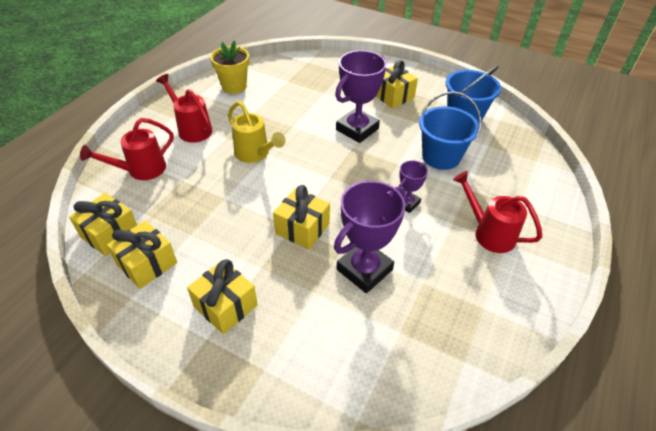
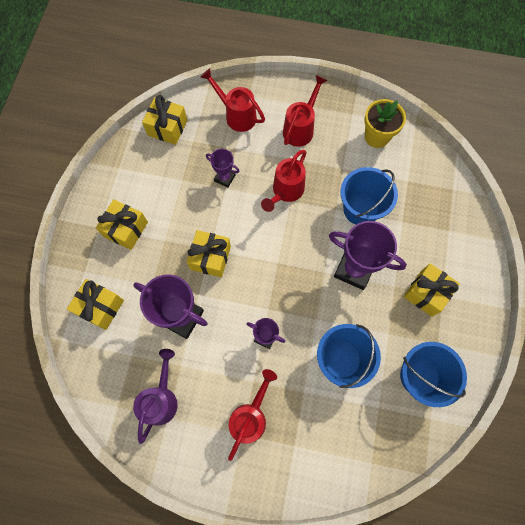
camera: 75 degrees right, 25 degrees up
(147, 264) = (148, 164): yellow gift -> yellow gift (100, 307)
(211, 196) = (224, 178): none -> purple trophy
(255, 154) = (285, 191): yellow watering can -> red watering can
(300, 112) = (360, 209): none -> blue bucket
(460, 310) = (161, 399): none -> purple watering can

